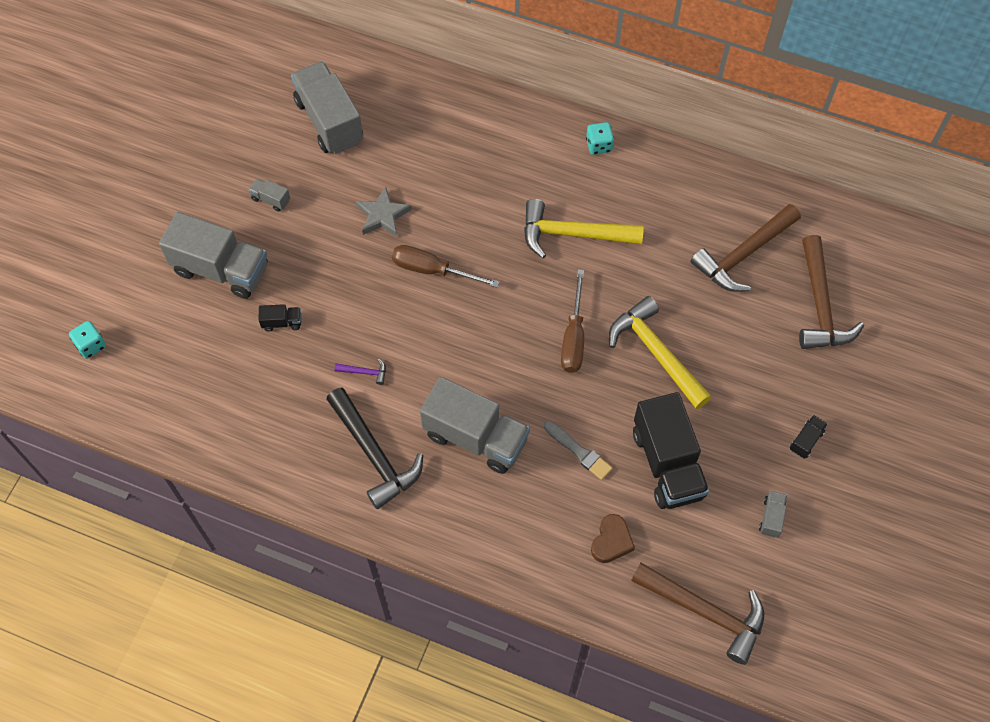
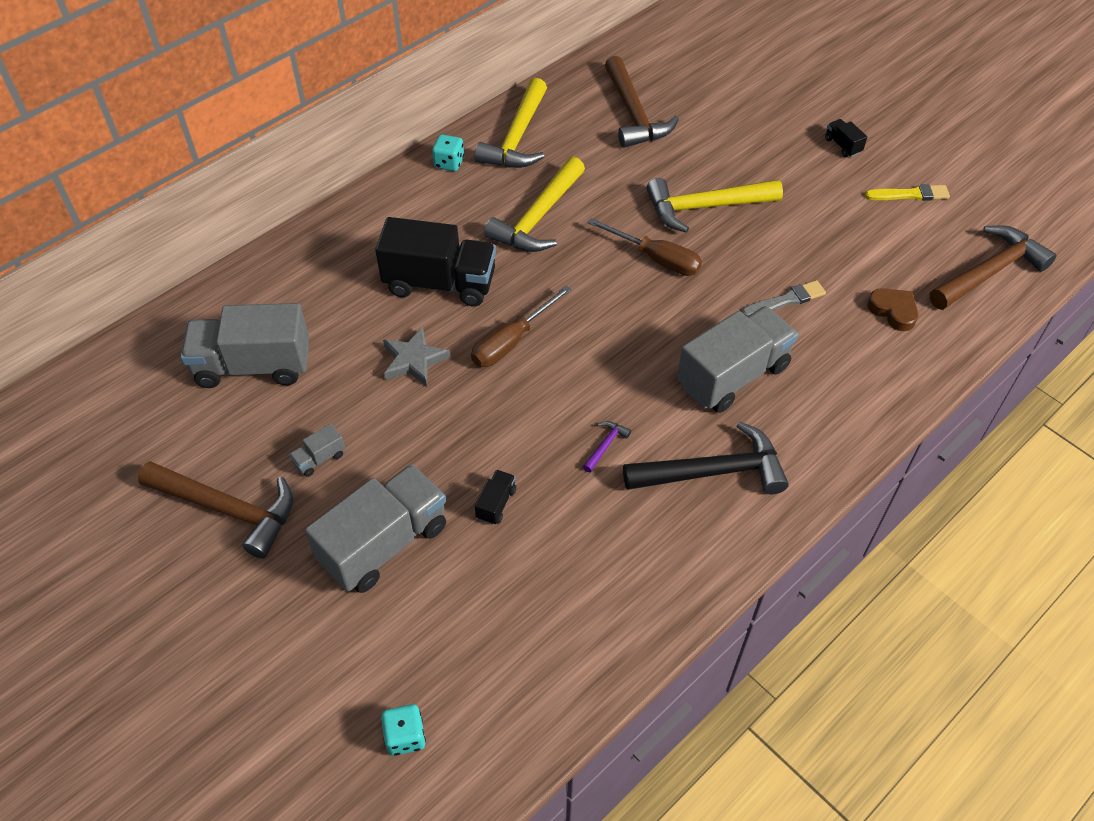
camera: 65 degrees left, 10 degrees down
(659, 180) = (517, 137): none -> yellow hammer
(667, 464) = (827, 242): black truck -> black truck (440, 283)
(771, 517) = (910, 194): grey truck -> yellow brush
(820, 305) = (712, 88): brown hammer -> brown hammer (228, 509)

